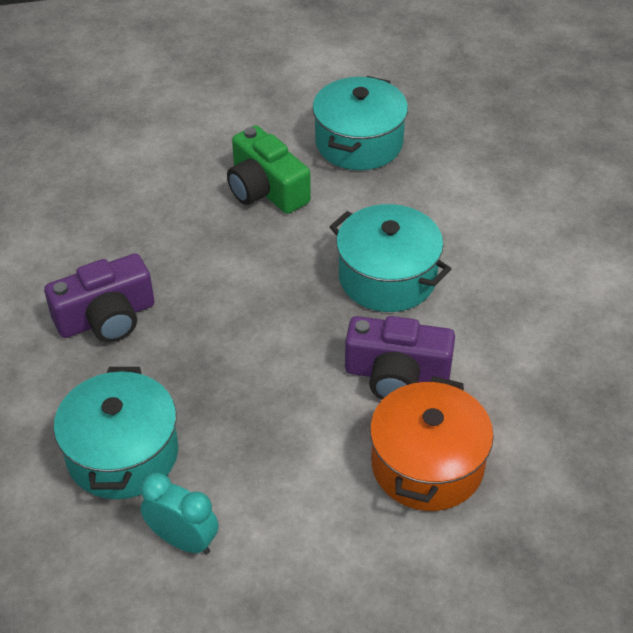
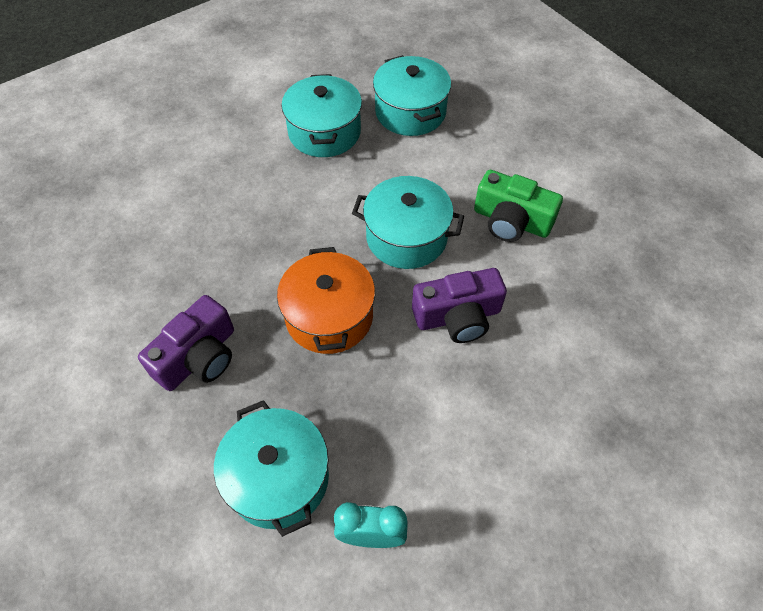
camera: 25 degrees left, 10 degrees up
(266, 189) = (272, 195): green camera -> green camera (511, 221)
(427, 465) = (521, 383): orange pot -> orange pot (329, 316)
(470, 150) = (410, 112): none -> turquoise pot

